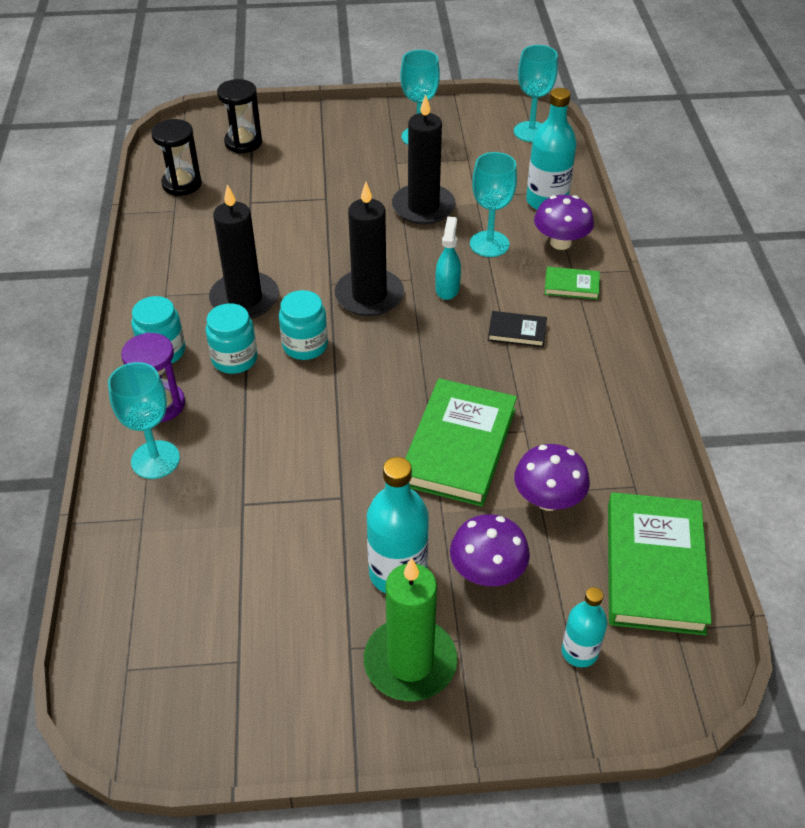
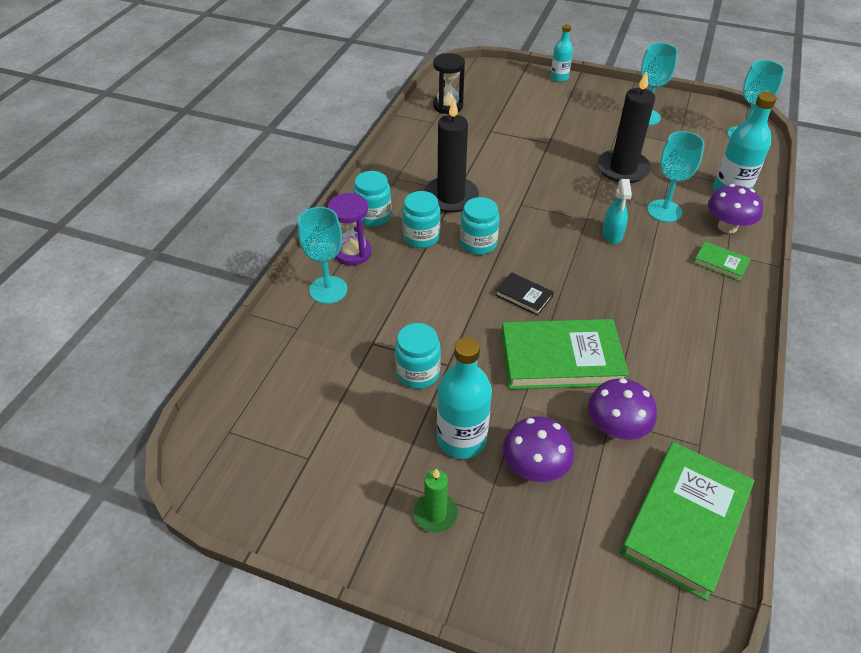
camera: 25 degrees right, 0 degrees up
(243, 142) = (507, 88): black hourglass -> none
(313, 518) = (418, 373): none -> turquoise jar
(369, 296) = (546, 222): black candle -> none
(410, 662) = (435, 514): green candle -> green candle, size x0.55
(447, 288) = (612, 235): turquoise spray bottle -> turquoise spray bottle turned 150 degrees clockwise
(459, 446) = (561, 358): green book -> green book turned 45 degrees clockwise
(517, 332) = (654, 285): black book -> black book (523, 296)
(579, 652) = (581, 565): turquoise bottle -> turquoise bottle (559, 77)

